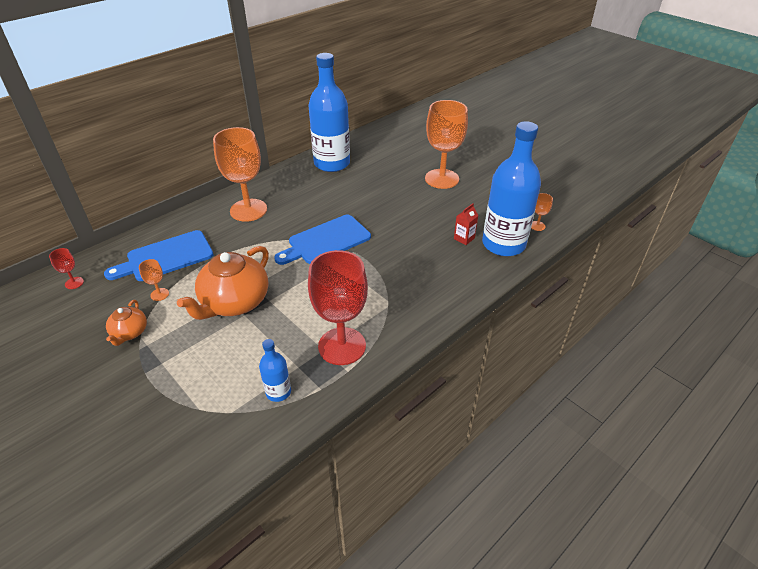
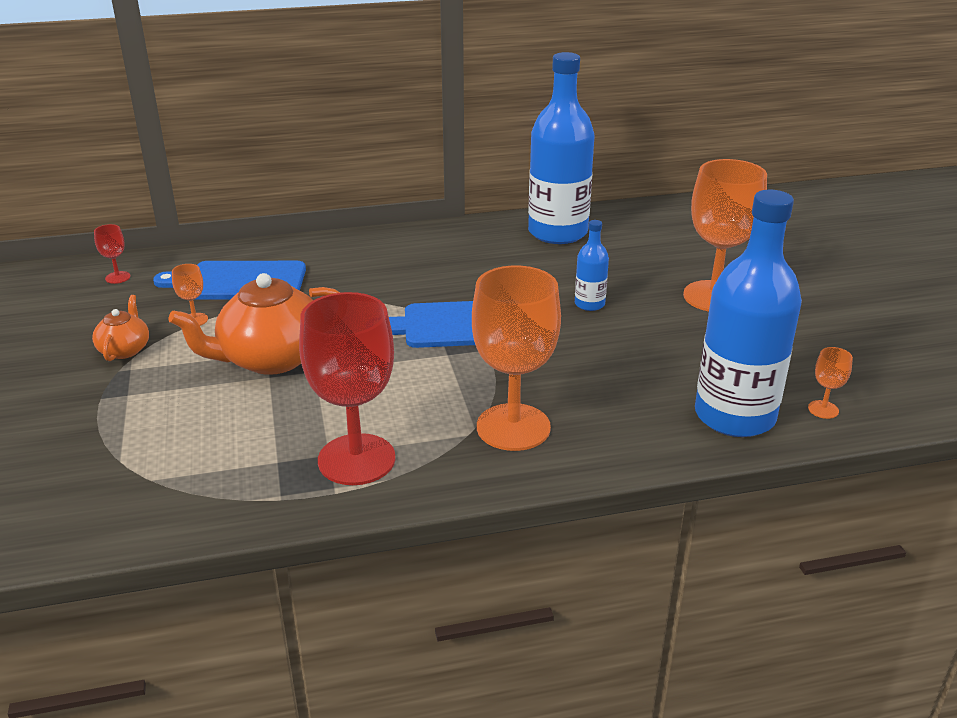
camera: 30 degrees right, 10 degrees down
(130, 333) = (125, 350): orange teapot -> orange teapot turned 150 degrees clockwise
(248, 210) = (389, 258): orange goblet -> orange goblet (513, 427)
(278, 392) = (226, 480): blue bottle -> blue bottle (589, 304)
(464, 238) = (673, 387): red carton -> none

